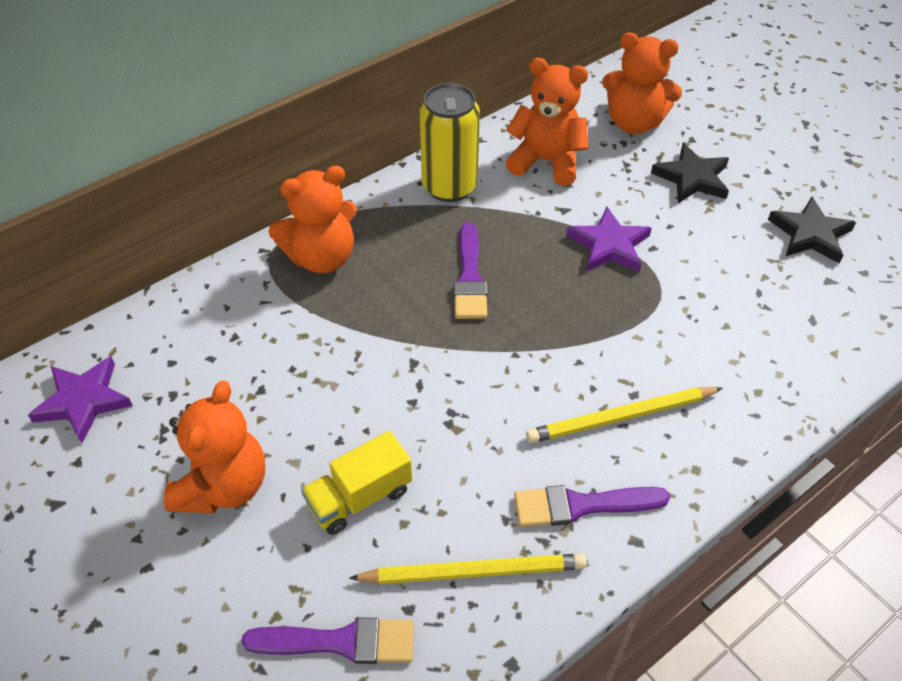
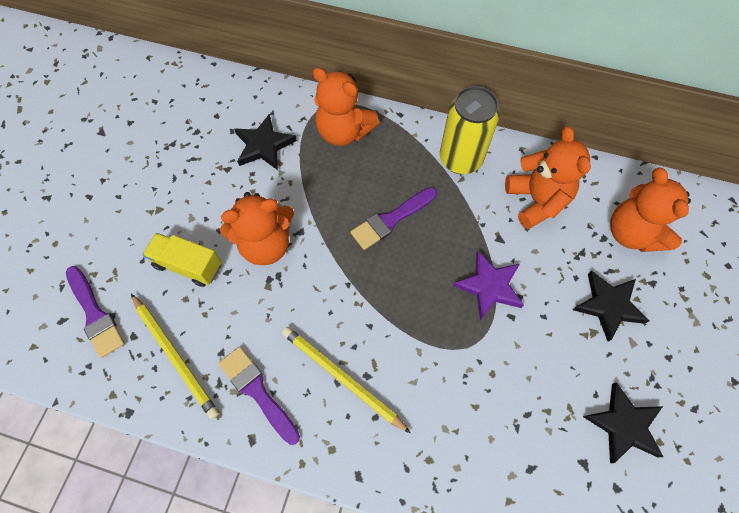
camera: 55 degrees right, 15 degrees up
(83, 401) = (166, 97): purple star -> none
(224, 485) = (155, 195): orange teddy bear -> orange teddy bear (266, 244)
(265, 337) = (264, 145): none -> black star

